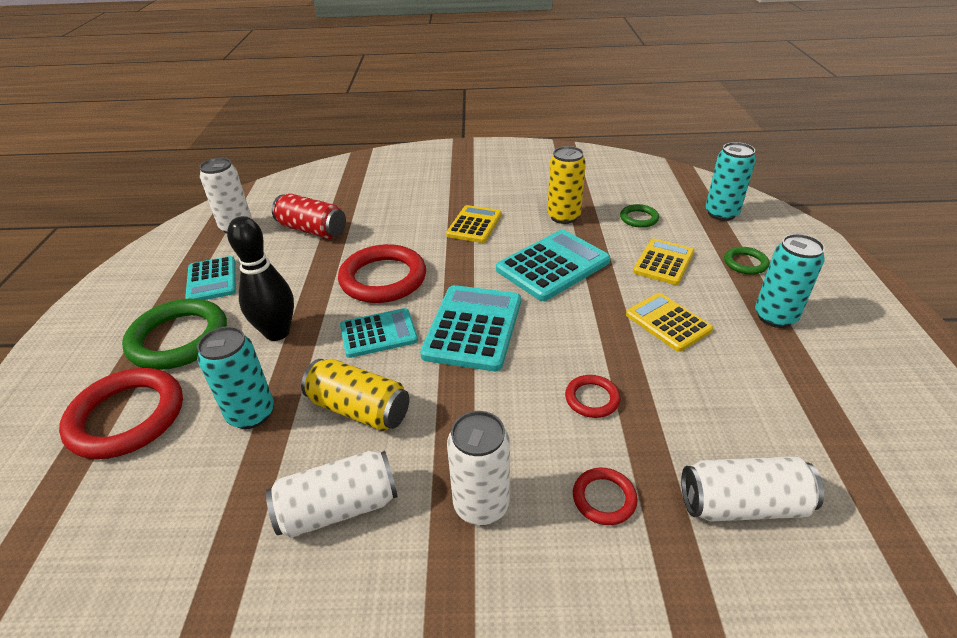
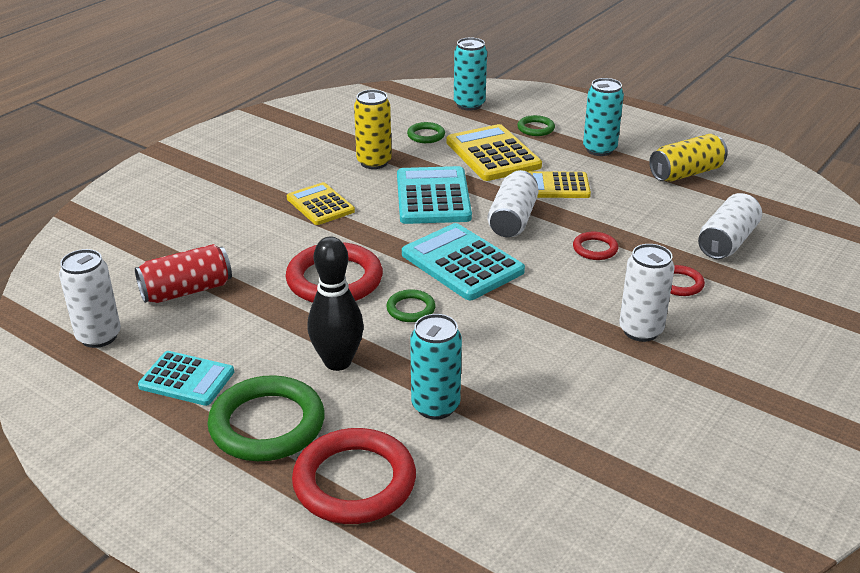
camera: 55 degrees left, 5 degrees down
(338, 508) = (584, 391): white can -> white can (512, 219)
(359, 409) = (493, 349): yellow can -> yellow can (686, 173)
(378, 333) = (411, 309): turquoise calculator -> green ring
(663, 262) = (493, 154): yellow calculator -> yellow calculator, size x1.55

